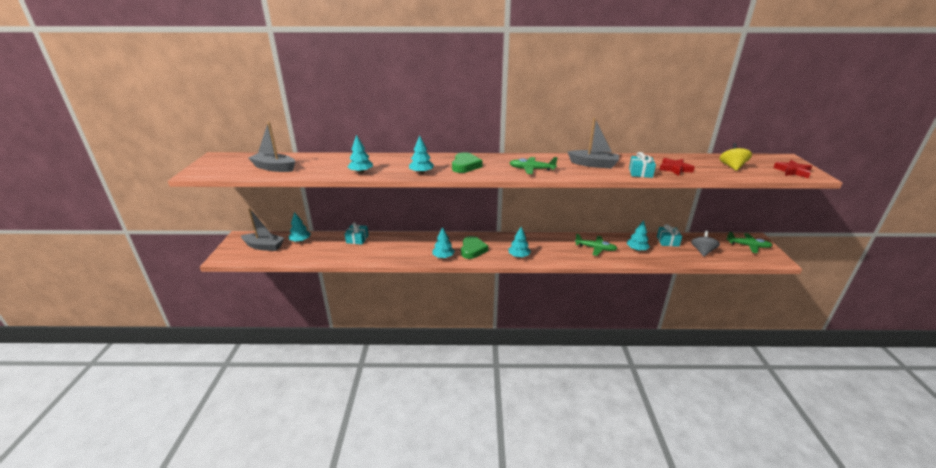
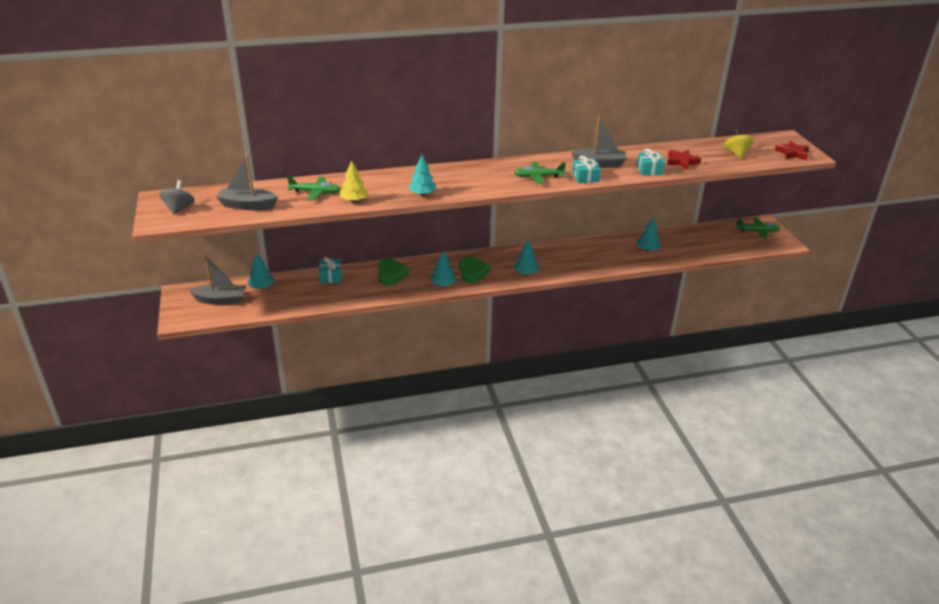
camera: 15 degrees left, 5 degrees up
(361, 172) = (354, 200): turquoise tree -> yellow tree
(465, 166) = (465, 180): green heart -> green heart (391, 274)
(595, 248) = (604, 254): green plane -> green plane (315, 192)
(667, 241) = (677, 236): turquoise gift -> turquoise gift (585, 177)
(702, 251) = (713, 243): grey spinning top -> grey spinning top (179, 209)

